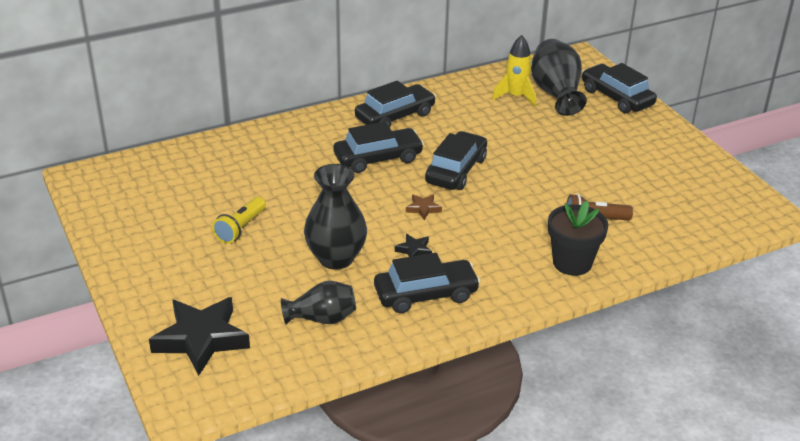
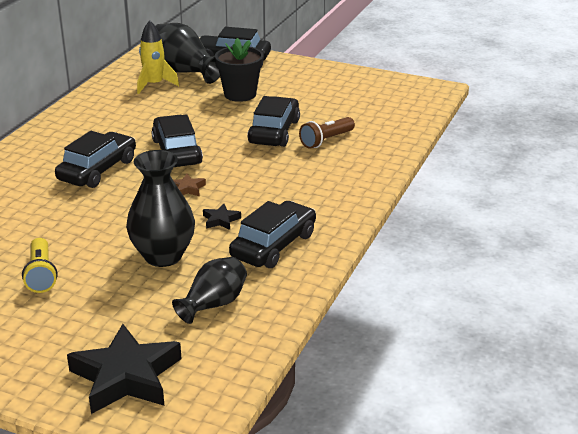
camera: 40 degrees left, 5 degrees down
(395, 116) = (70, 135): black car -> black car (274, 132)
(572, 263) = (350, 174): black flower pot -> black flower pot (240, 94)

